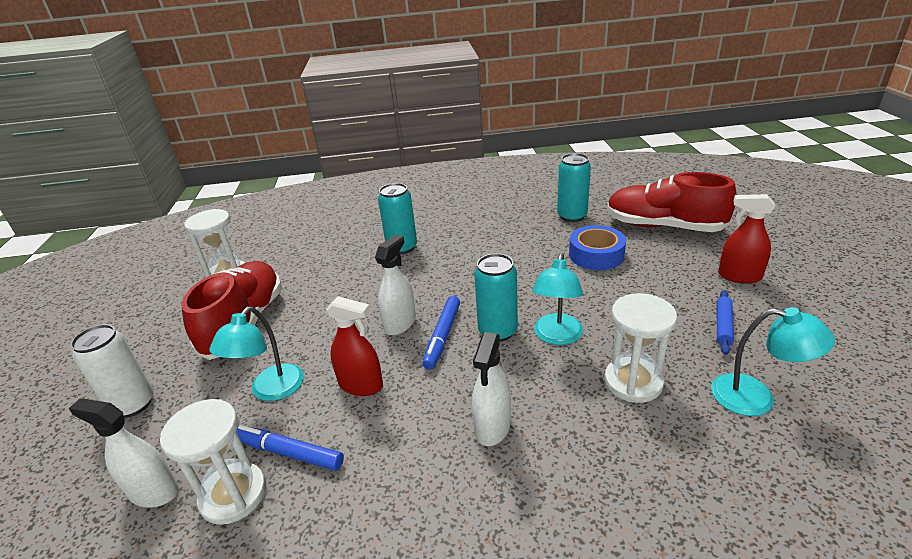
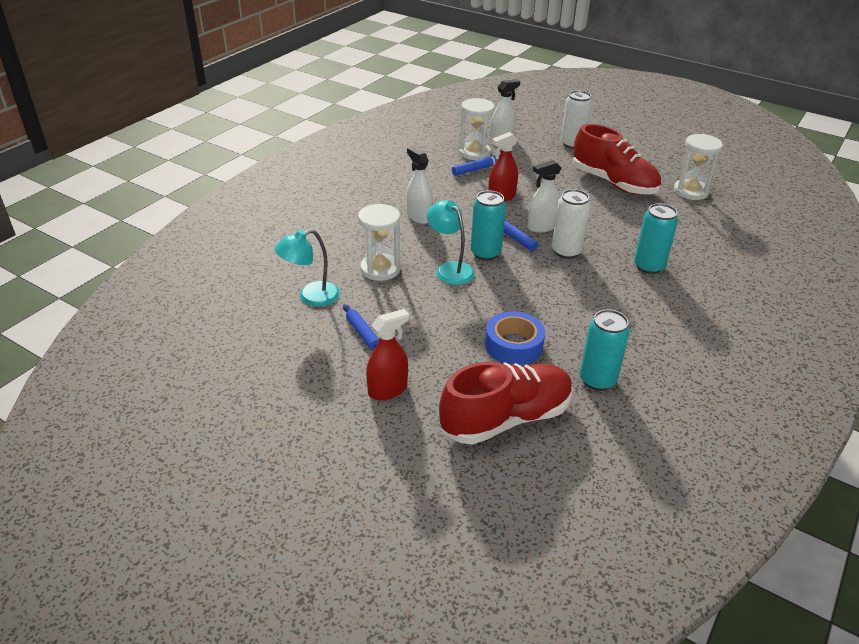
camera: 125 degrees right, 5 degrees up
(271, 390) = (533, 175): turquoise lamp -> none
(400, 323) = (542, 227): white spray bottle -> white spray bottle turned 90 degrees clockwise
(430, 290) = (566, 251): none -> white can

